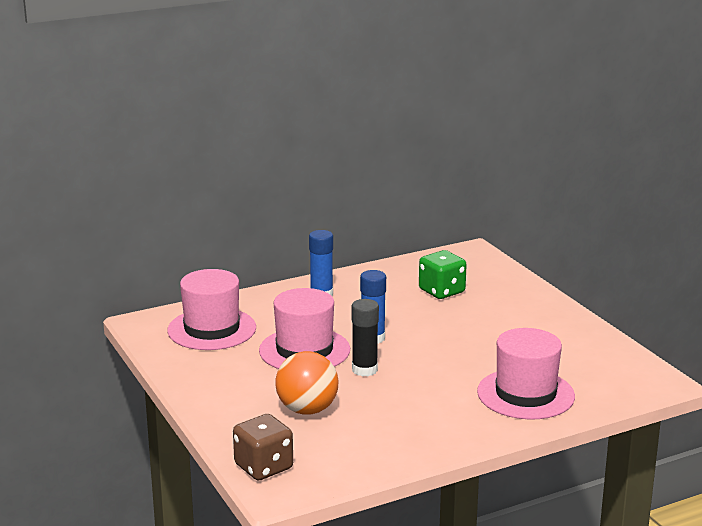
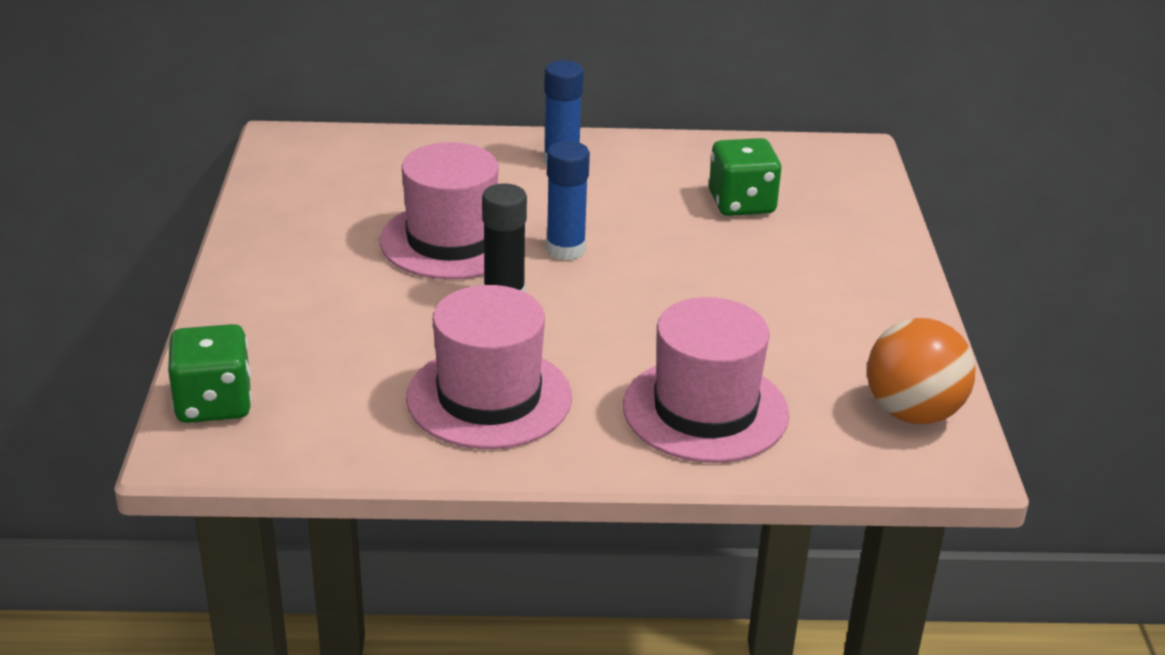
camera: 25 degrees right, 10 degrees up
(212, 329) = (361, 174): pink hat -> pink hat (489, 397)
(263, 467) = (214, 403): brown dice -> green dice
(307, 410) = (362, 334): orange ball -> orange ball (913, 413)

